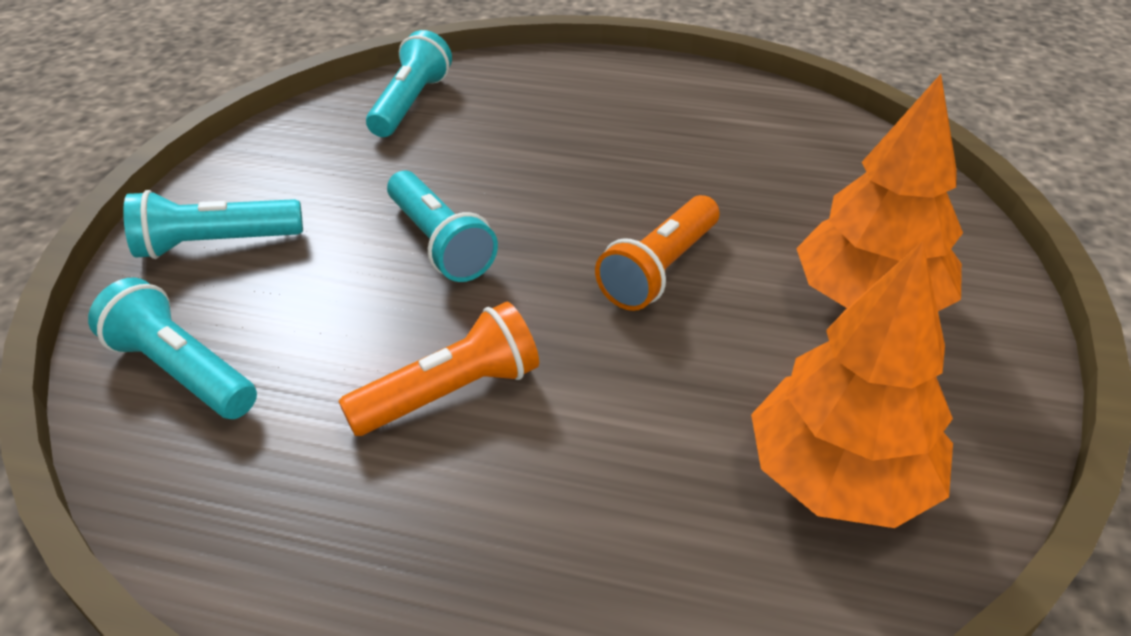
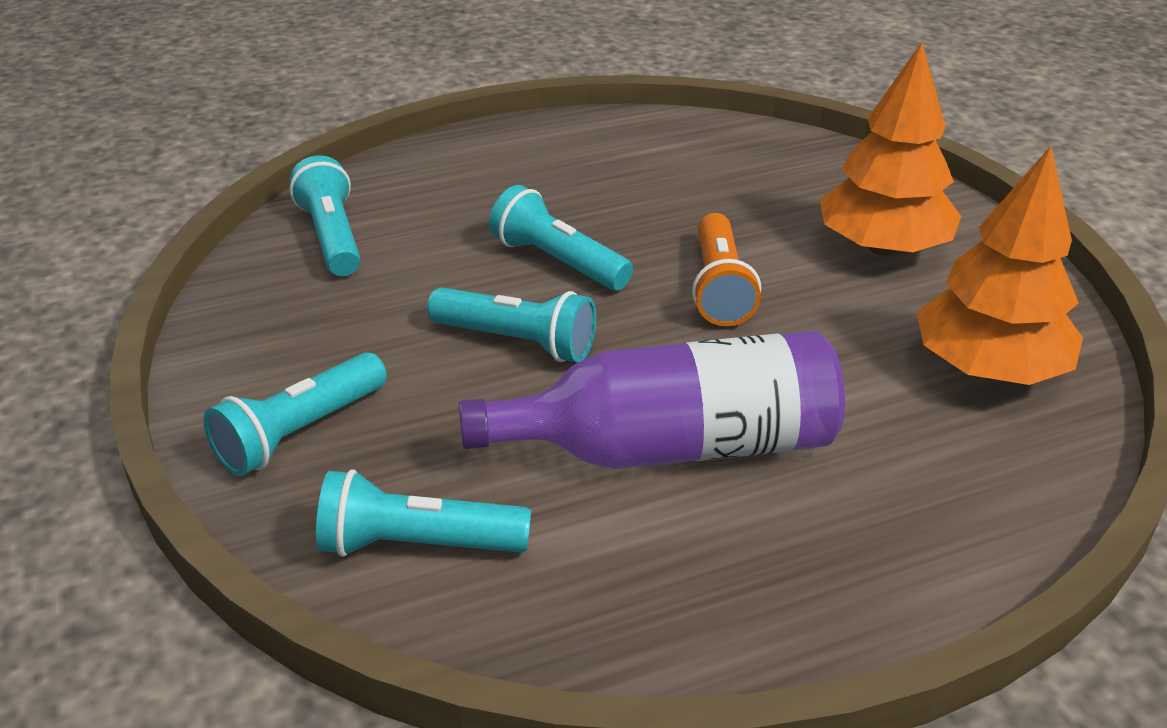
camera: 35 degrees left, 5 degrees down
(450, 393) = (672, 446): orange flashlight -> purple bottle
(550, 189) = (558, 262): none -> turquoise flashlight

